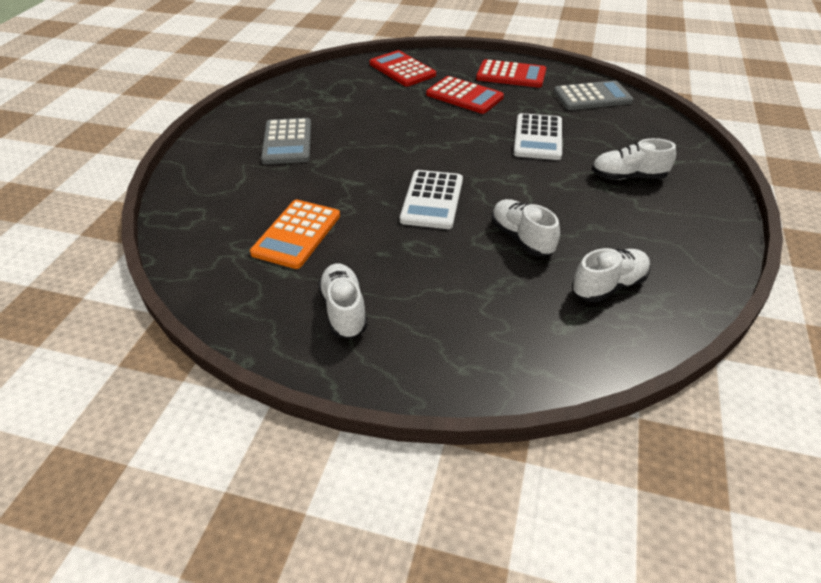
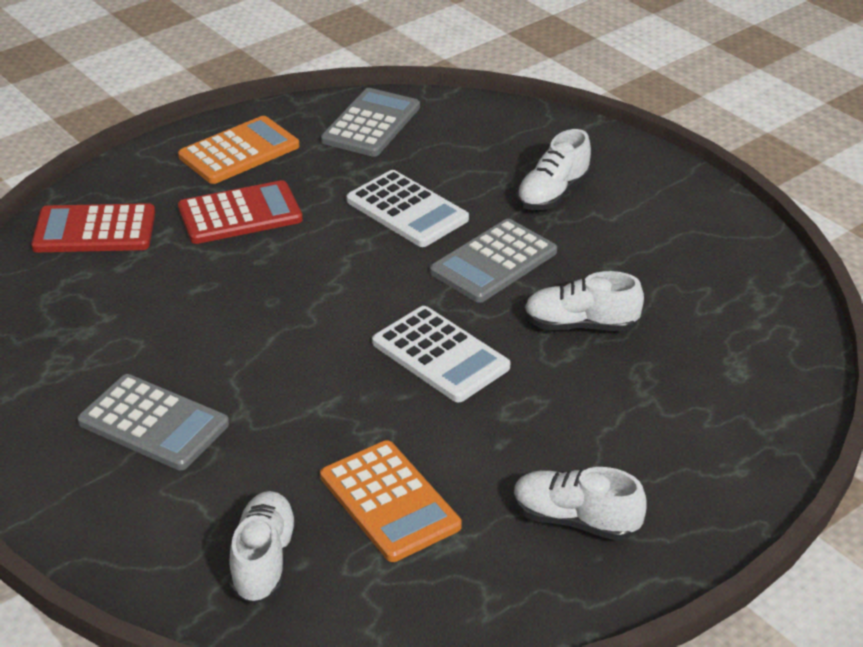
camera: 55 degrees left, 5 degrees down
(511, 75) = (239, 151): red calculator -> orange calculator
(535, 183) = (494, 262): none -> grey calculator
(608, 286) = (708, 309): white shoe -> white shoe (264, 561)

